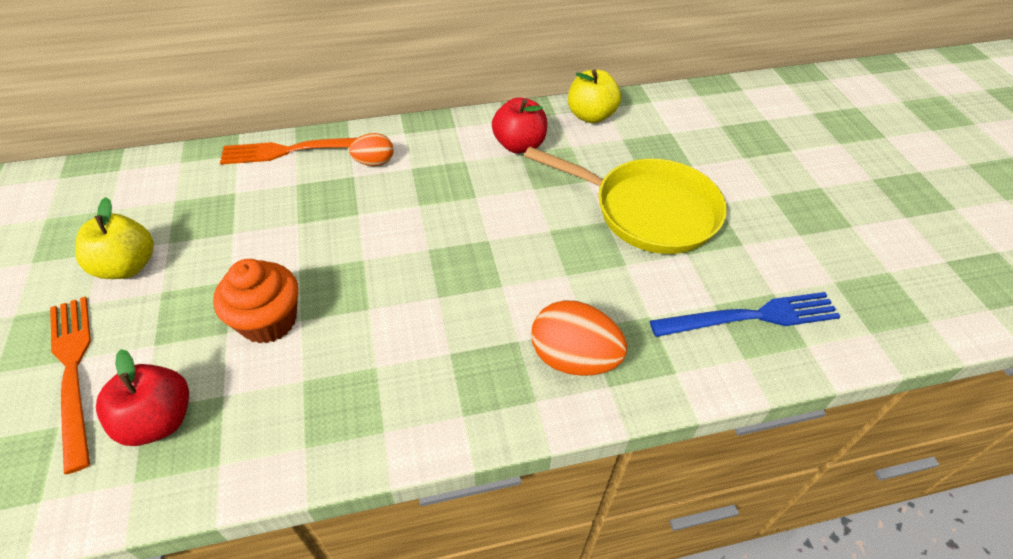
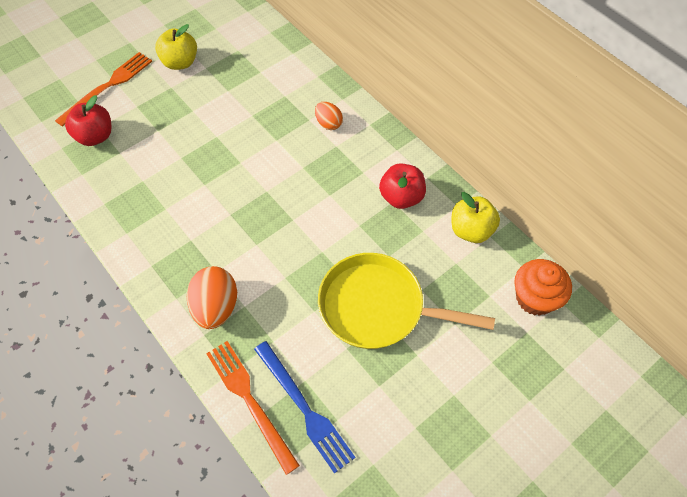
camera: 65 degrees right, 10 degrees up
(268, 321) = (173, 144): orange cupcake -> orange cupcake (535, 298)
(295, 150) = (314, 77): orange fork -> orange fork (250, 401)
(647, 211) = (378, 307): yellow pan -> yellow pan turned 105 degrees clockwise

